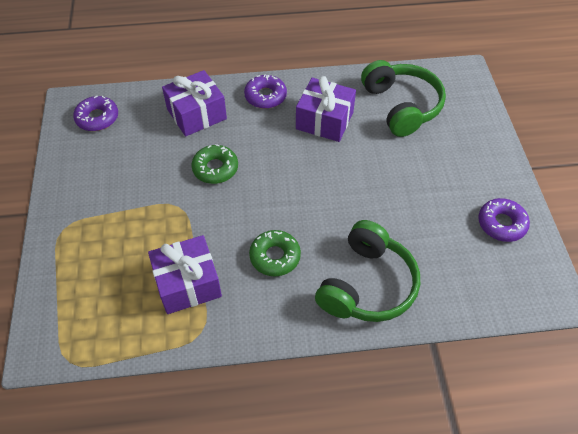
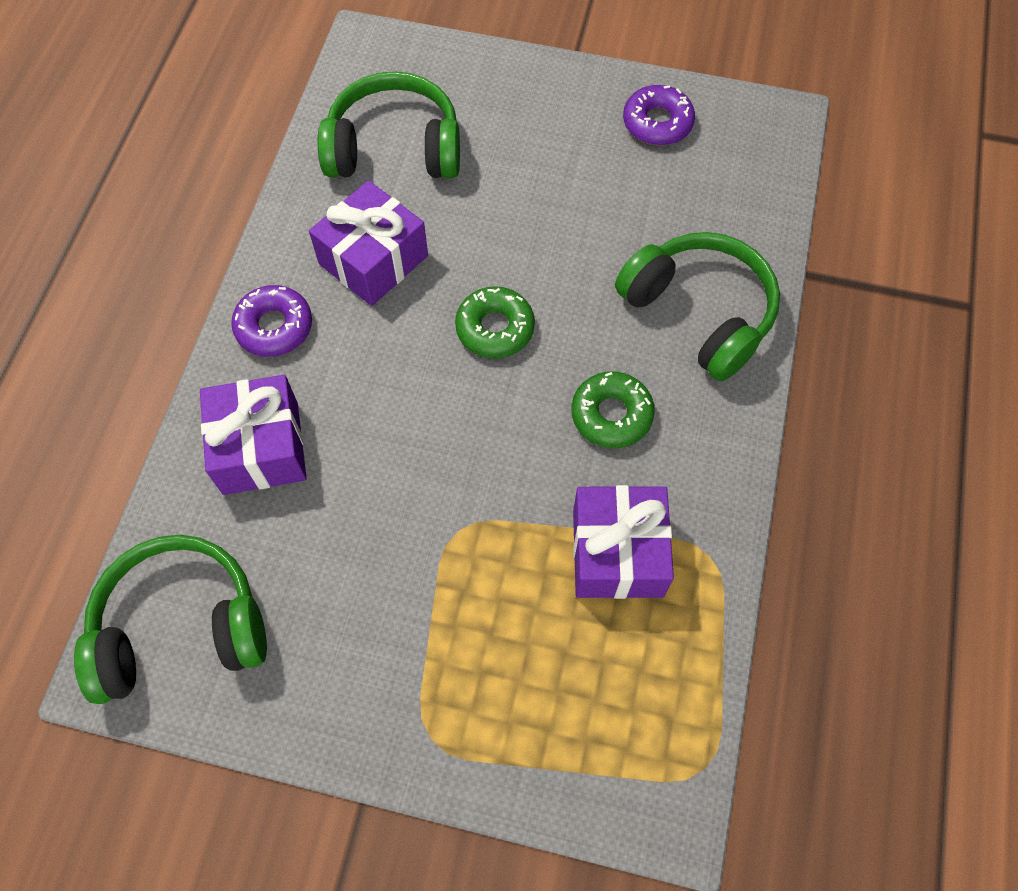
camera: 70 degrees left, 10 degrees up
(97, 118) = (180, 627): purple donut -> green headphones
(215, 168) = (402, 451): green donut -> green donut (495, 328)

